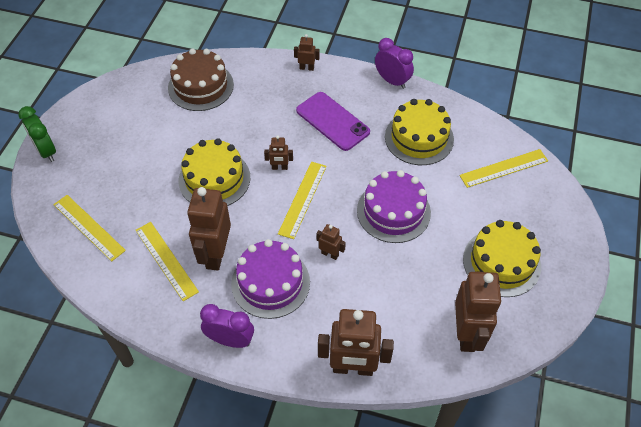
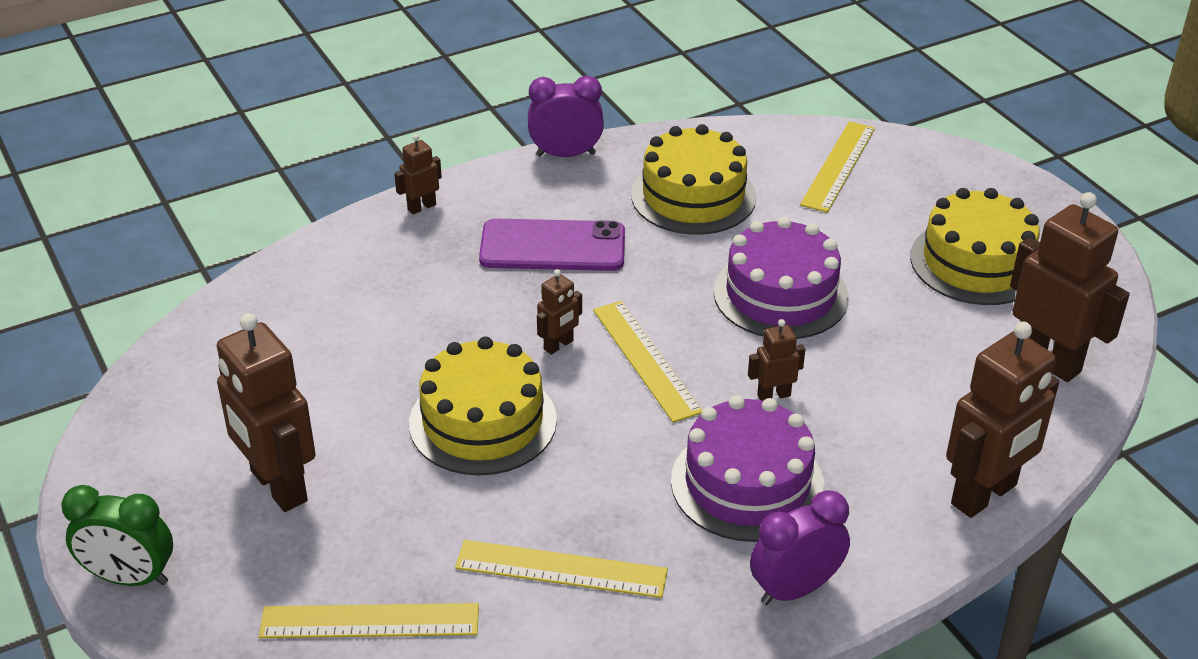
camera: 45 degrees left, 15 degrees down
(200, 86) = (285, 324): brown cake -> none
(215, 254) = (623, 508): brown robot -> brown robot (278, 487)

